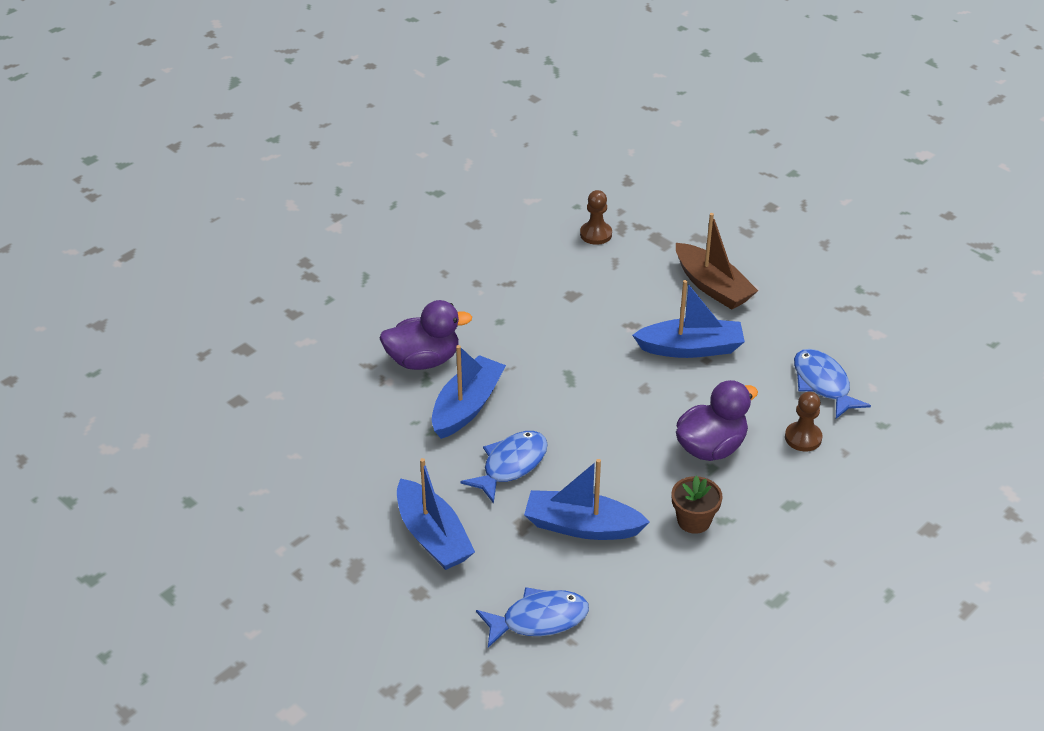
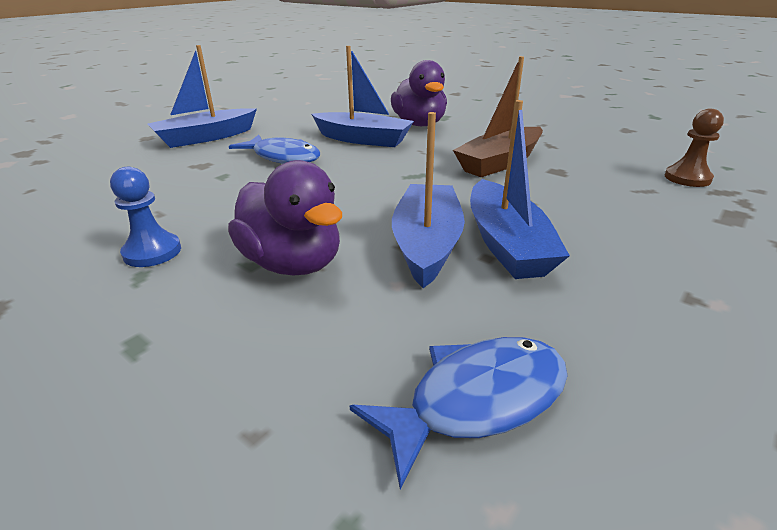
camera: 85 degrees right, 10 degrees down
(539, 620) = (73, 176): blue fish -> none
(582, 526) = (183, 189): blue boat -> blue boat (427, 244)
(694, 521) = (152, 252): brown flower pot -> blue pawn
(712, 286) = (673, 260): brown boat -> brown boat (500, 162)
(803, 438) = (305, 364): brown pawn -> none

